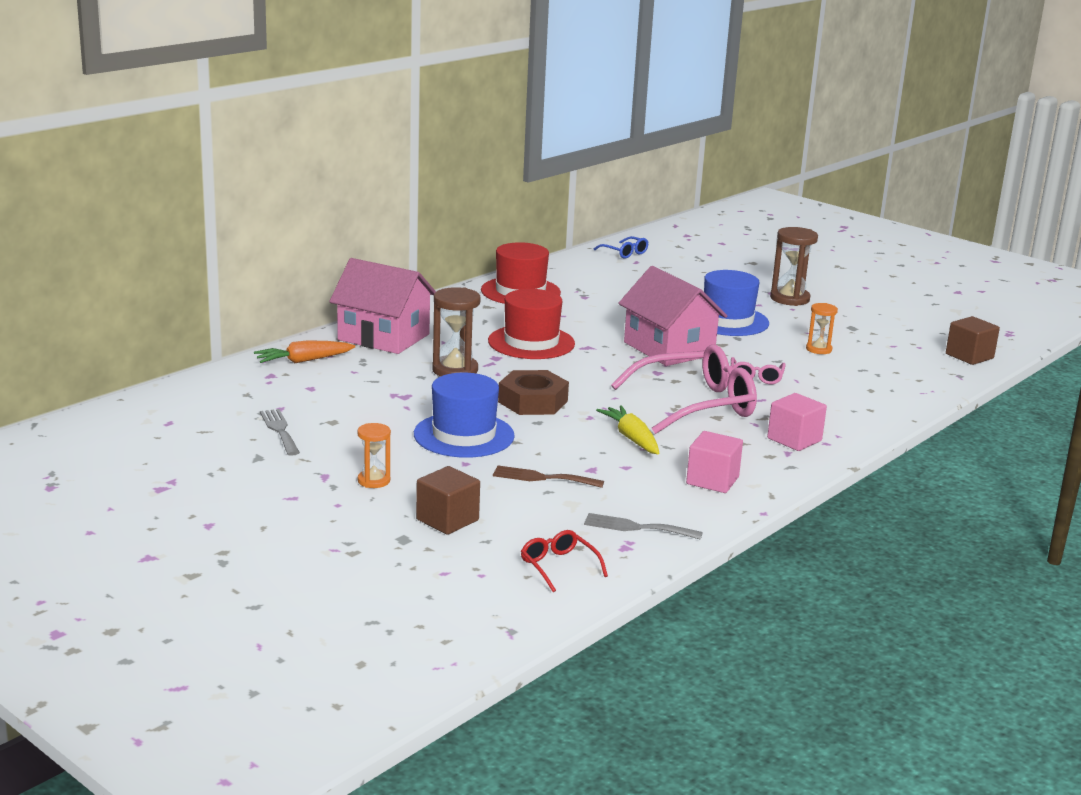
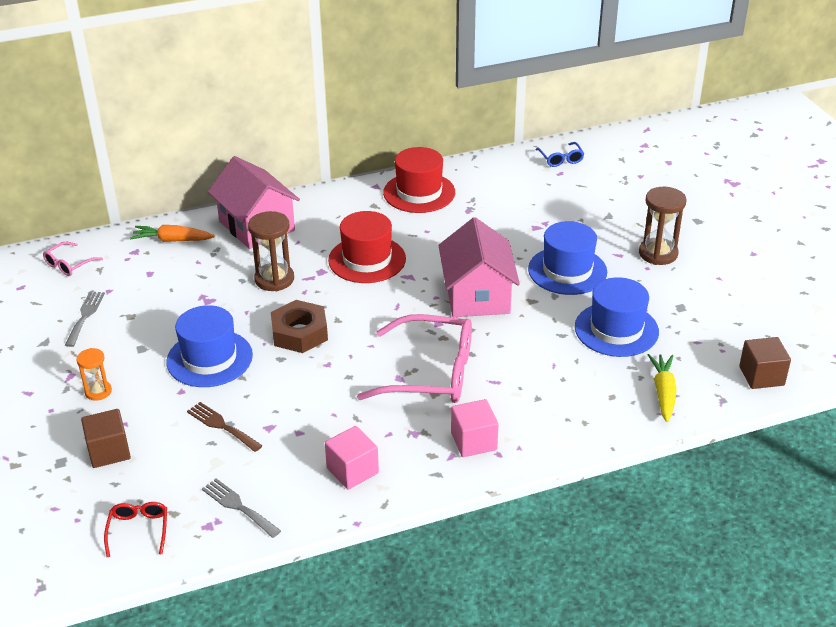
camera: 30 degrees right, 15 degrees up
(631, 438) = (336, 400): yellow carrot -> yellow carrot (663, 392)
(756, 377) = (520, 351): pink glasses -> pink glasses (69, 264)
(818, 349) = (616, 329): orange hourglass -> blue hat

